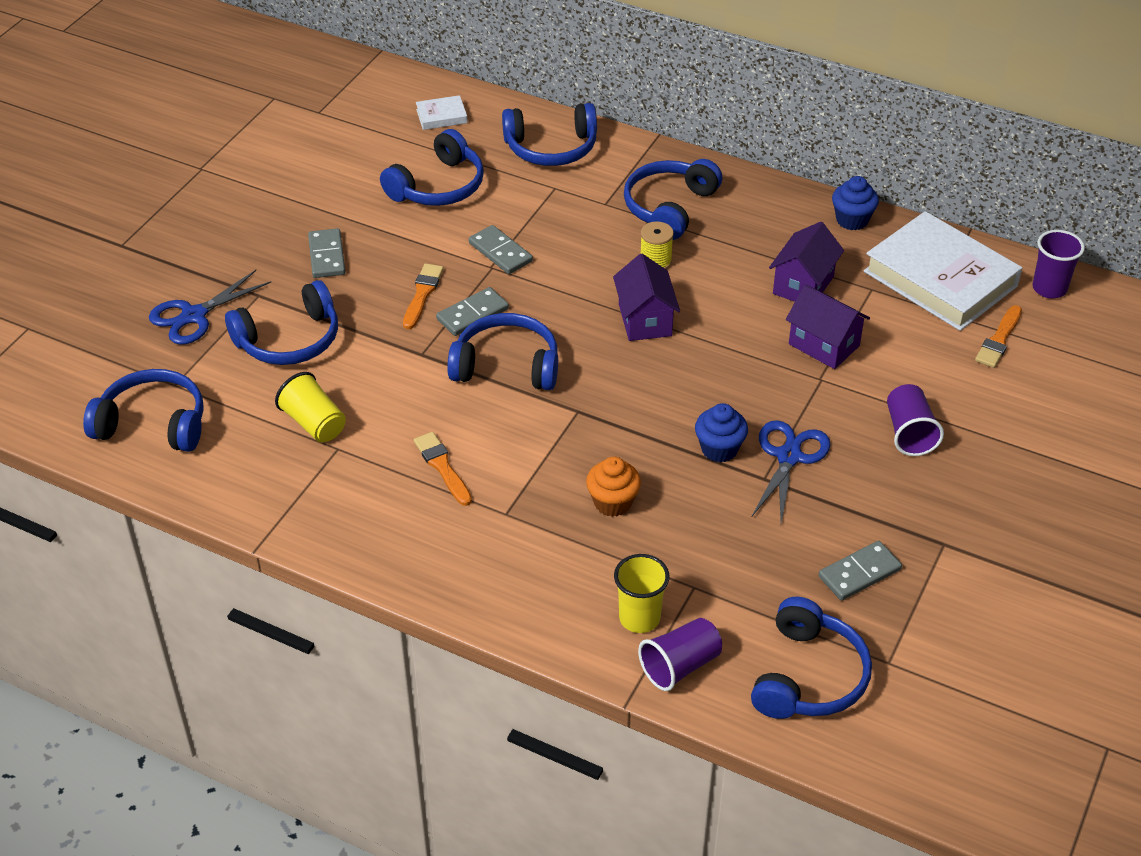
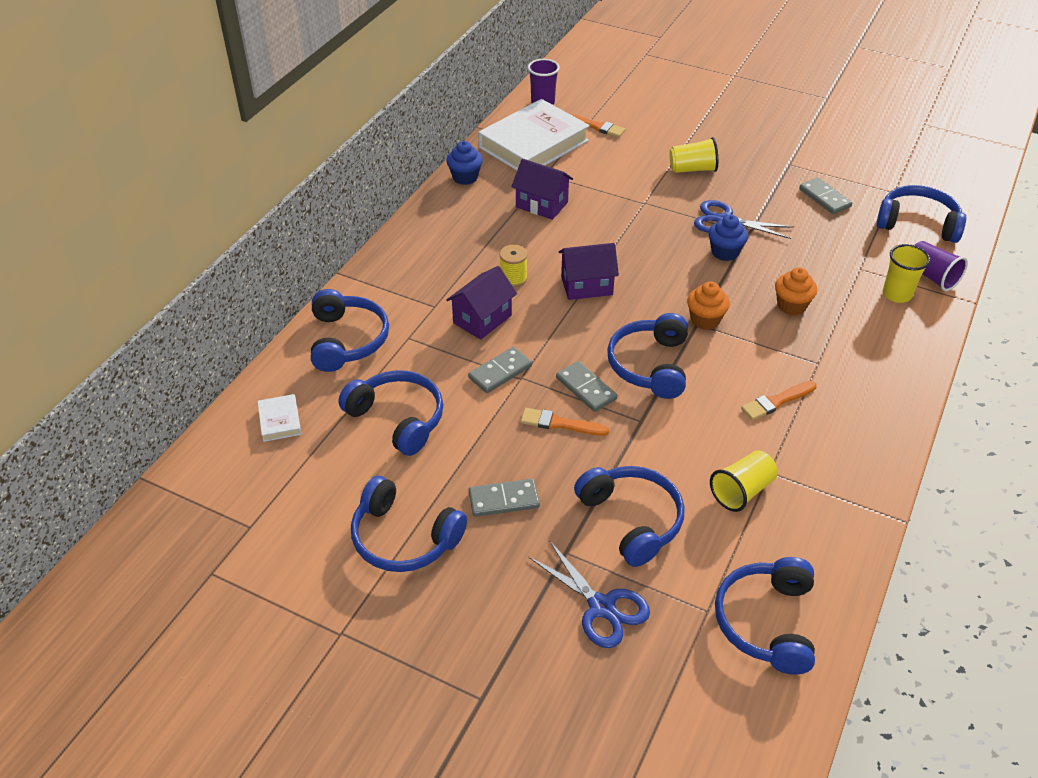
camera: 90 degrees left, 0 degrees up
(584, 418) = (705, 320): none -> orange cupcake
(669, 207) = (442, 269): blue headphones -> blue headphones (404, 538)
(824, 345) = (608, 199): purple house -> purple house (482, 319)
(909, 433) = (692, 169): purple cup -> yellow cup

